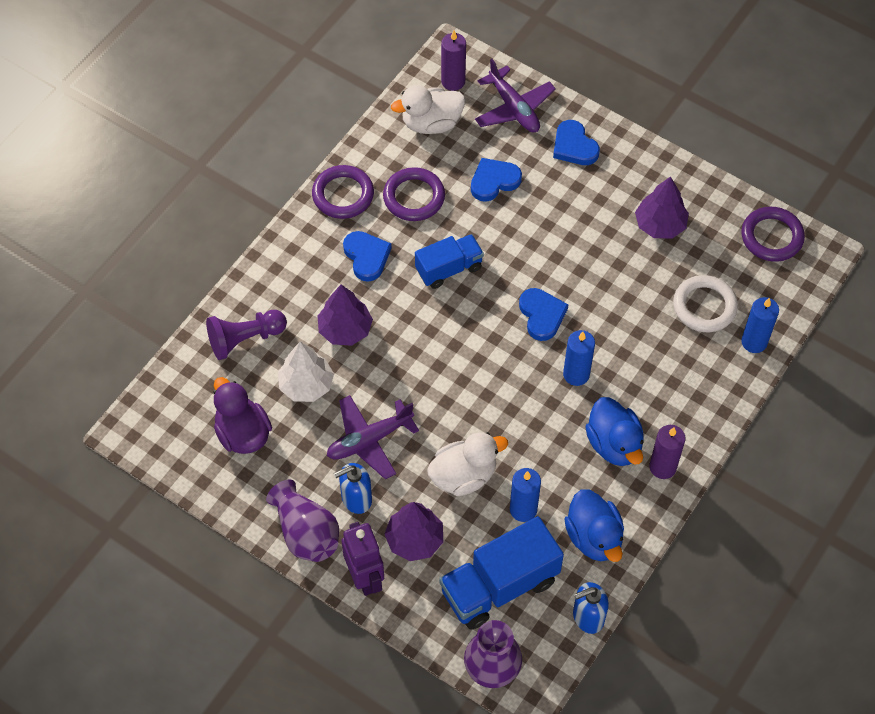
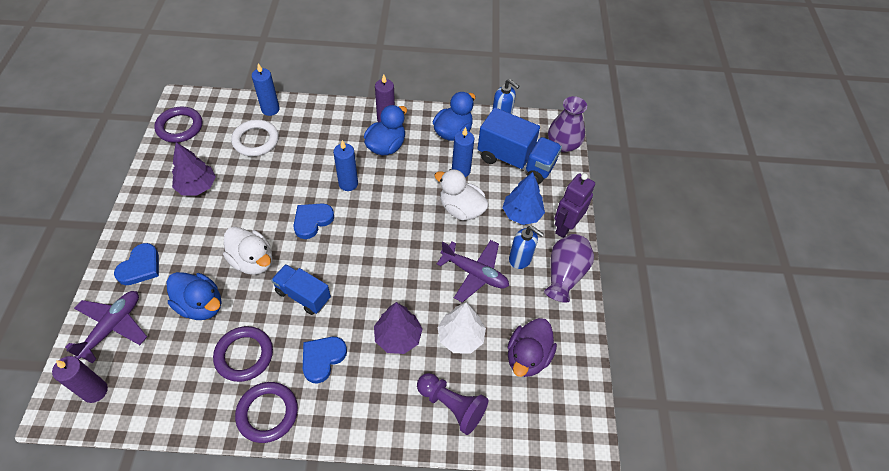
camera: 125 degrees left, 5 degrees down
(414, 540) = (522, 214): purple tree -> blue tree
(431, 123) = (154, 383): white duck -> white duck (253, 261)
(494, 181) = (201, 305): blue heart -> blue duck

